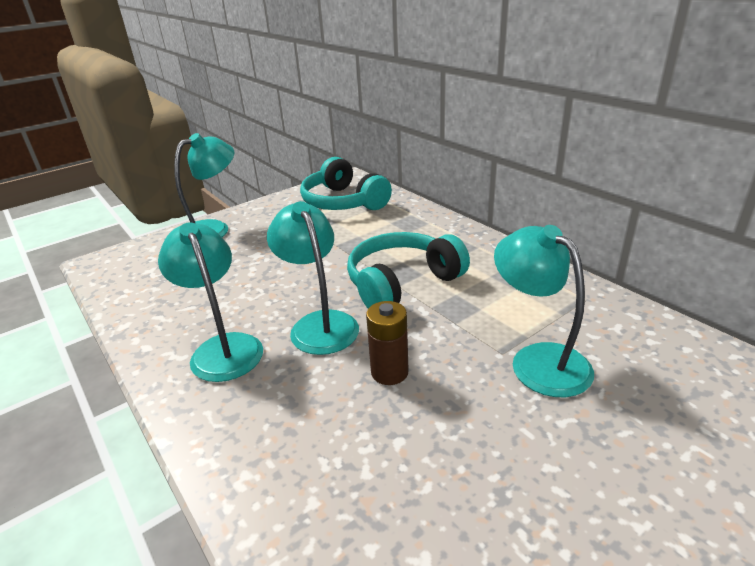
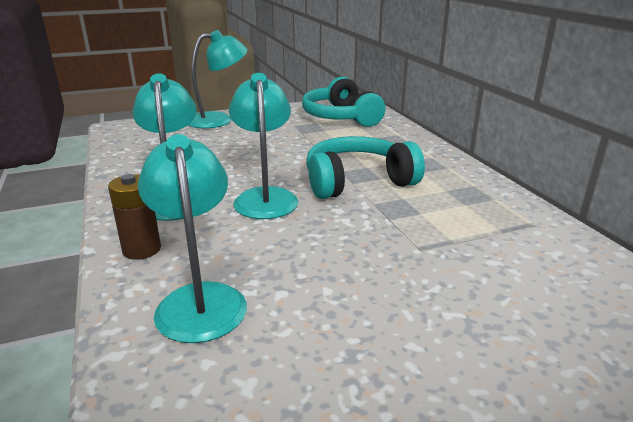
camera: 15 degrees right, 5 degrees down
(389, 372) = (305, 242): brown battery -> brown battery (142, 249)
(538, 360) = (454, 262): turquoise lamp -> turquoise lamp (199, 299)

